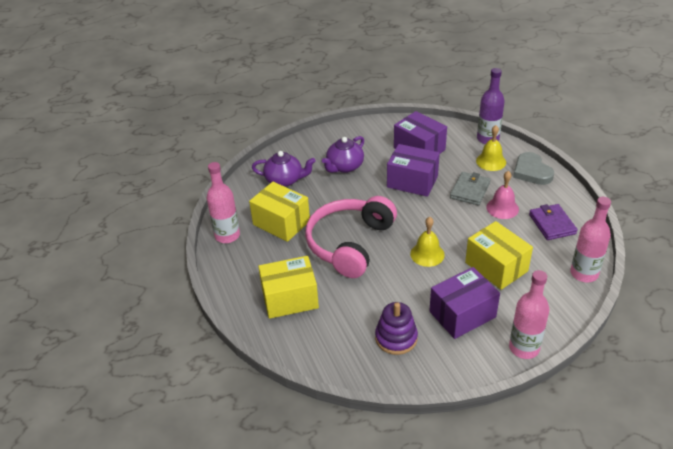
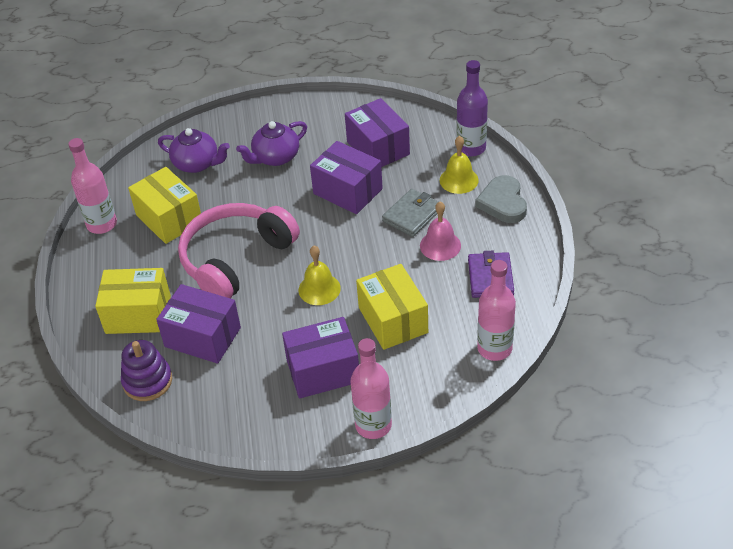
camera: 15 degrees right, 5 degrees up
(352, 306) = (202, 337): none -> purple box
(396, 338) = (234, 384): purple stacking toy -> purple stacking toy (147, 381)

